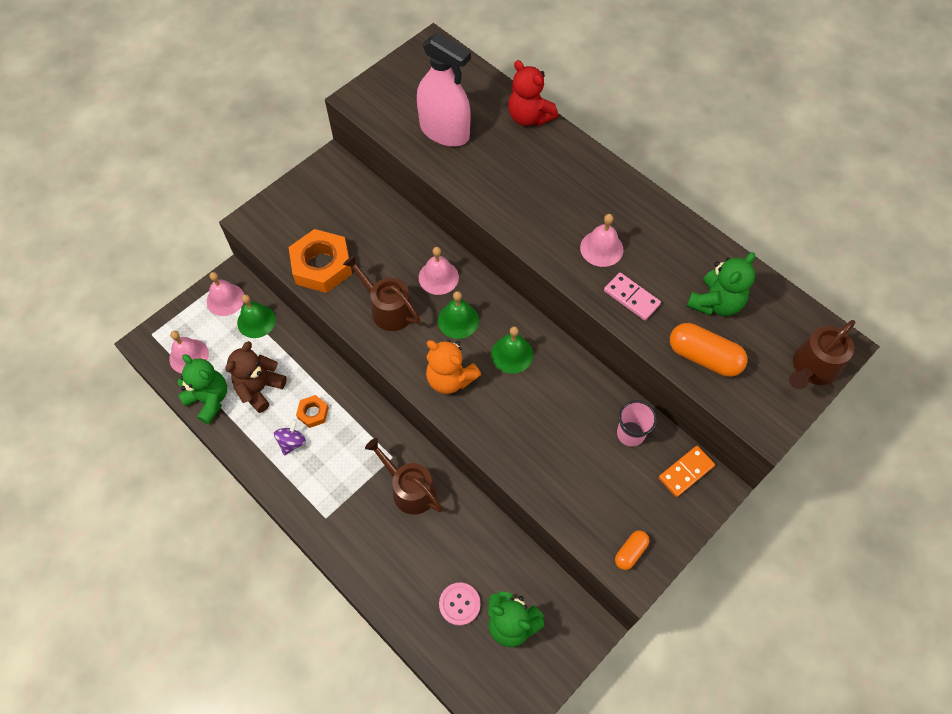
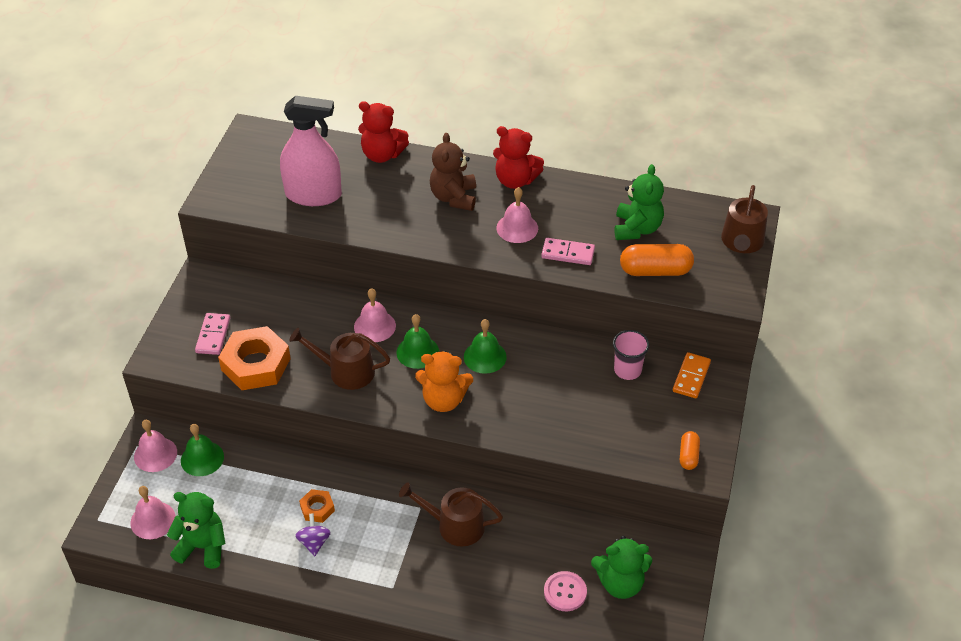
camera: 30 degrees left, 15 degrees down
(260, 388) = (248, 513): brown teddy bear -> brown teddy bear (454, 197)
(306, 222) = (213, 335): none -> pink domino
(632, 197) = (515, 180): none -> red teddy bear

